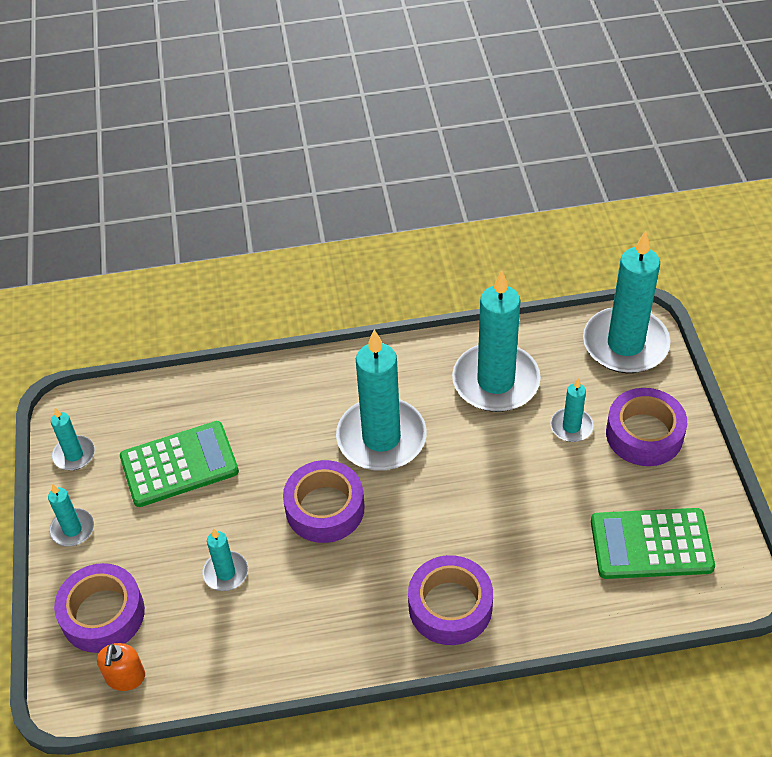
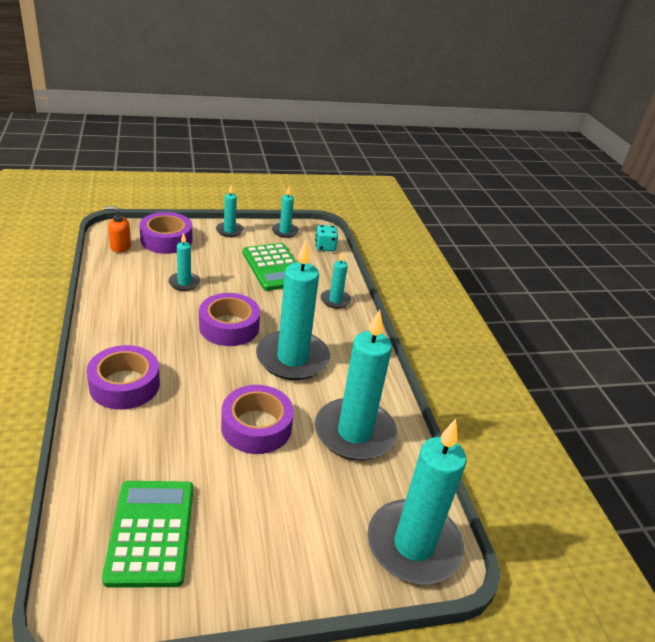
camera: 80 degrees right, 15 degrees down
(120, 403) = (325, 247): none -> turquoise dice
(571, 427) = (301, 484): turquoise candle -> turquoise candle (335, 300)
(644, 434) = (290, 546): purple tape -> purple tape (256, 427)

